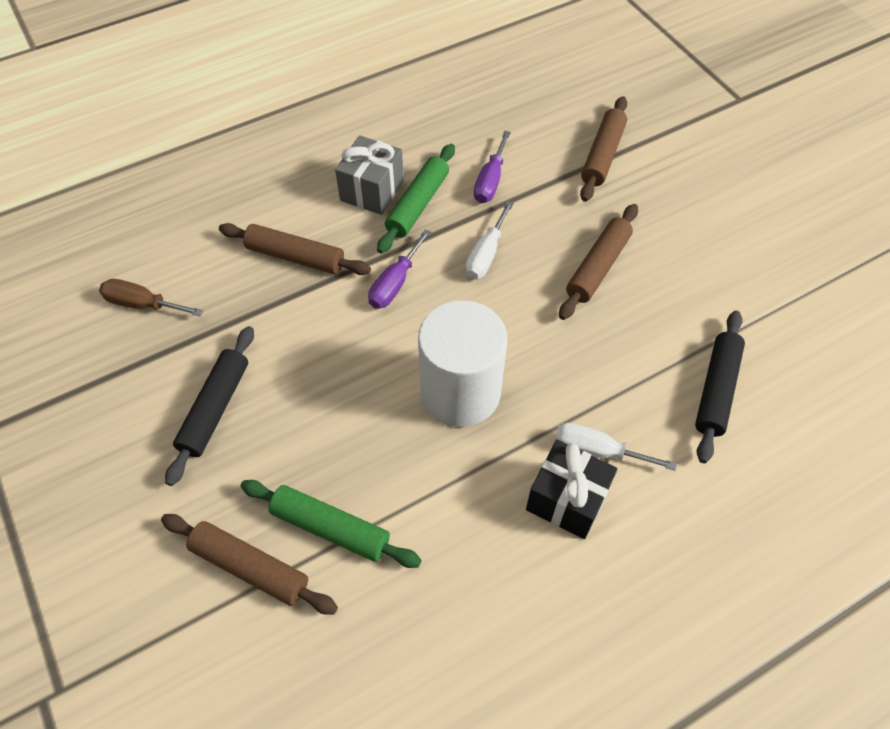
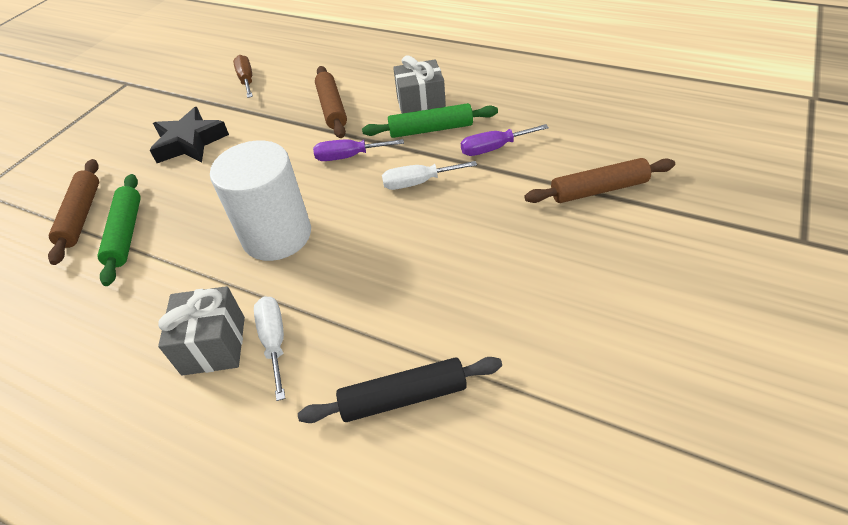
camera: 60 degrees right, 10 degrees down
(215, 408) = (190, 142): black rolling pin -> black star
(567, 500) = (214, 345): black gift -> grey gift
(598, 267) = (469, 248): brown rolling pin -> none

